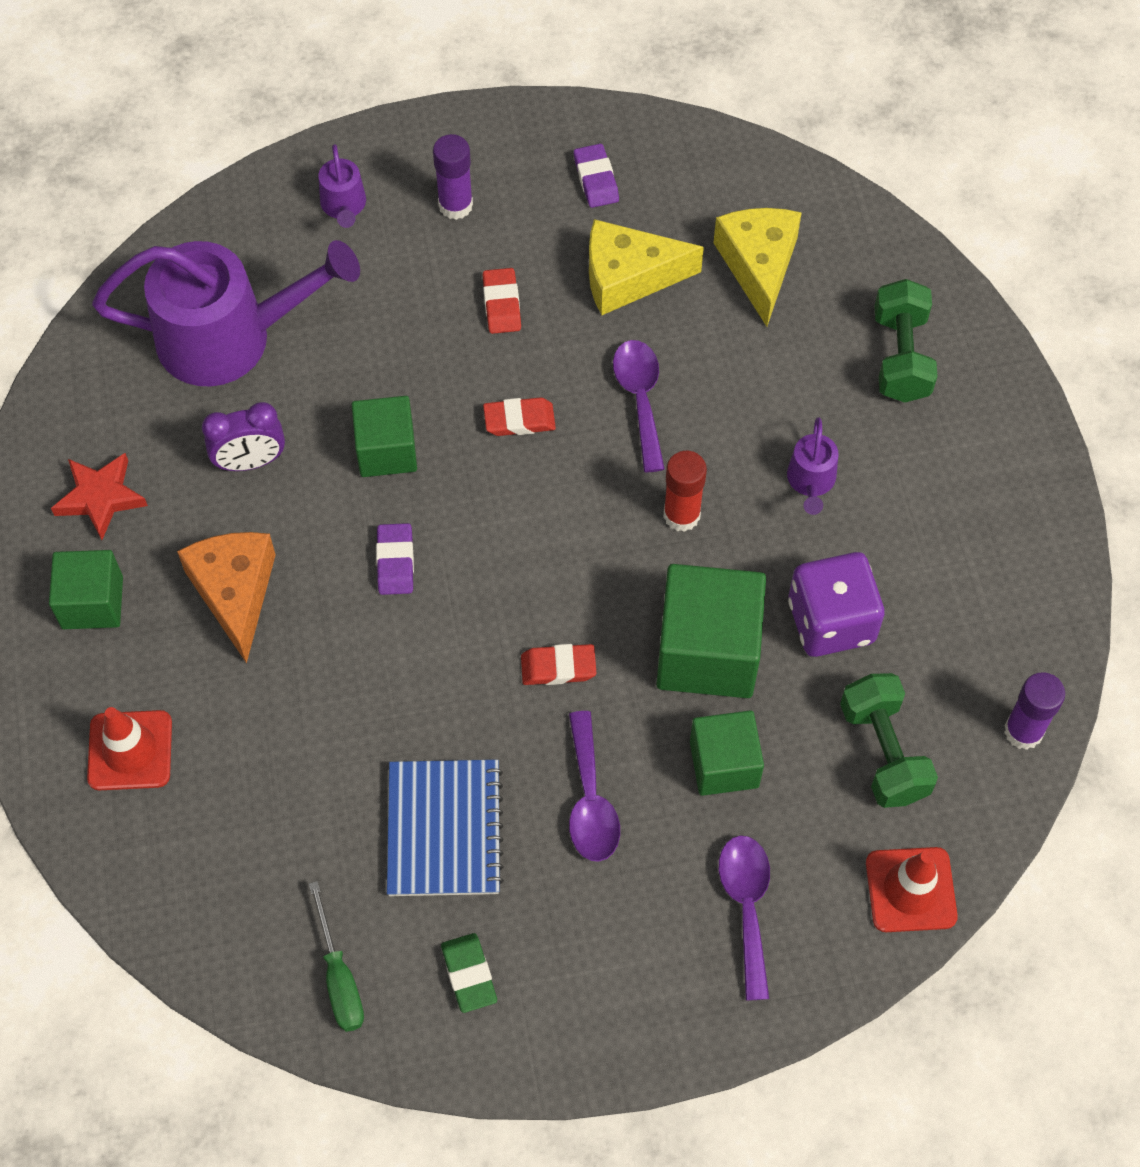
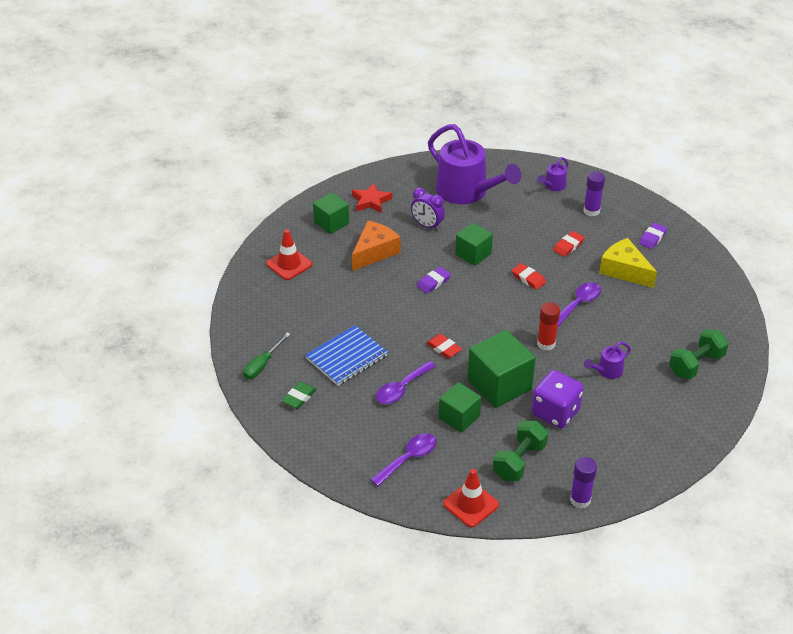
camera: 50 degrees right, 20 degrees down
(758, 266) = (678, 301): yellow cheese -> none

